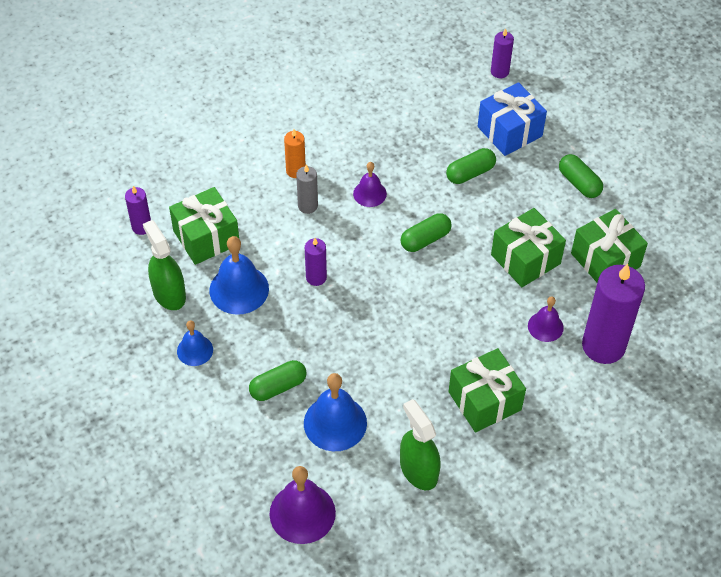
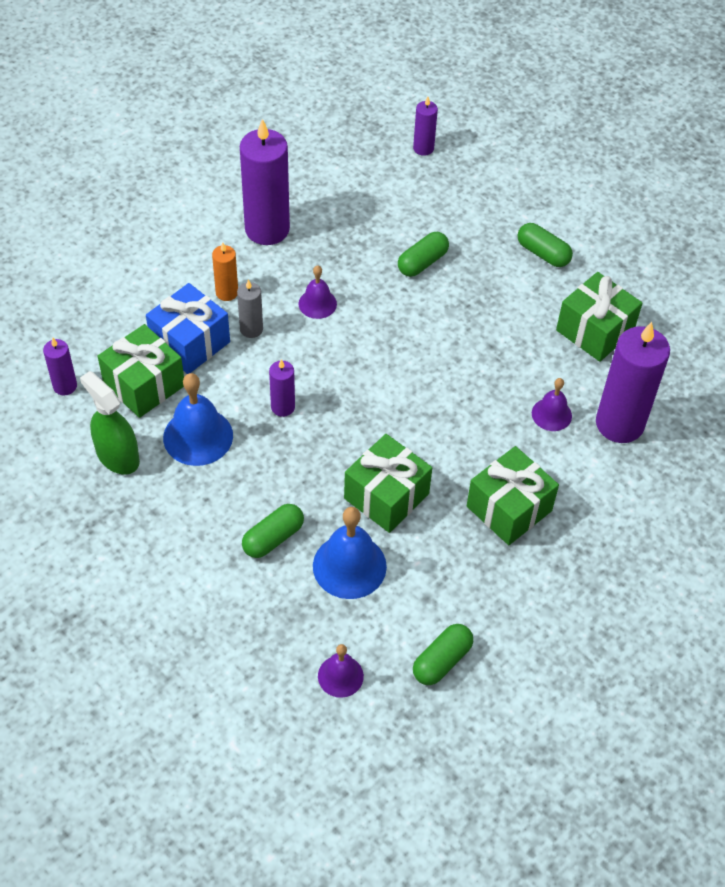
camera: 15 degrees left, 0 degrees up
(195, 350) = (165, 515): blue bell -> none
(302, 513) = (340, 676): purple bell -> purple bell, size x0.59
(344, 121) = (267, 229): none -> purple candle
(418, 470) = (458, 600): green spray bottle -> none
(425, 239) = (393, 343): green capsule -> green capsule (442, 661)
(509, 131) = (452, 210): blue gift -> blue gift (190, 343)
(525, 259) = (509, 345): green gift -> green gift (386, 496)

